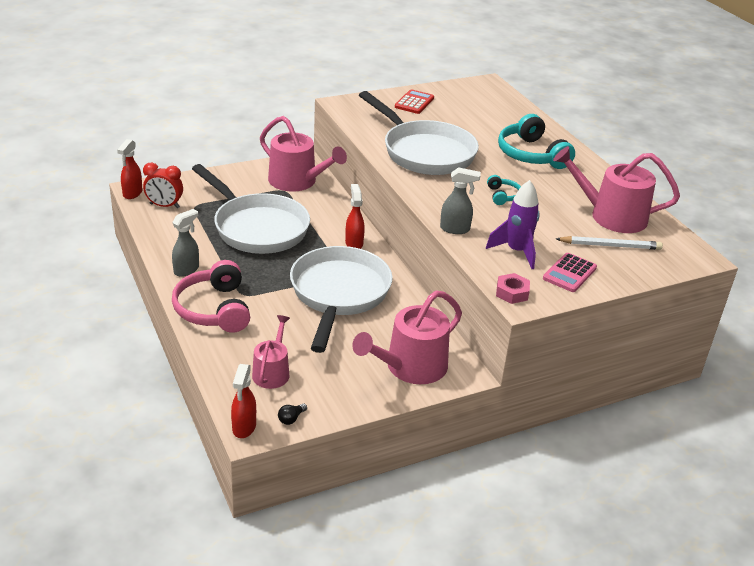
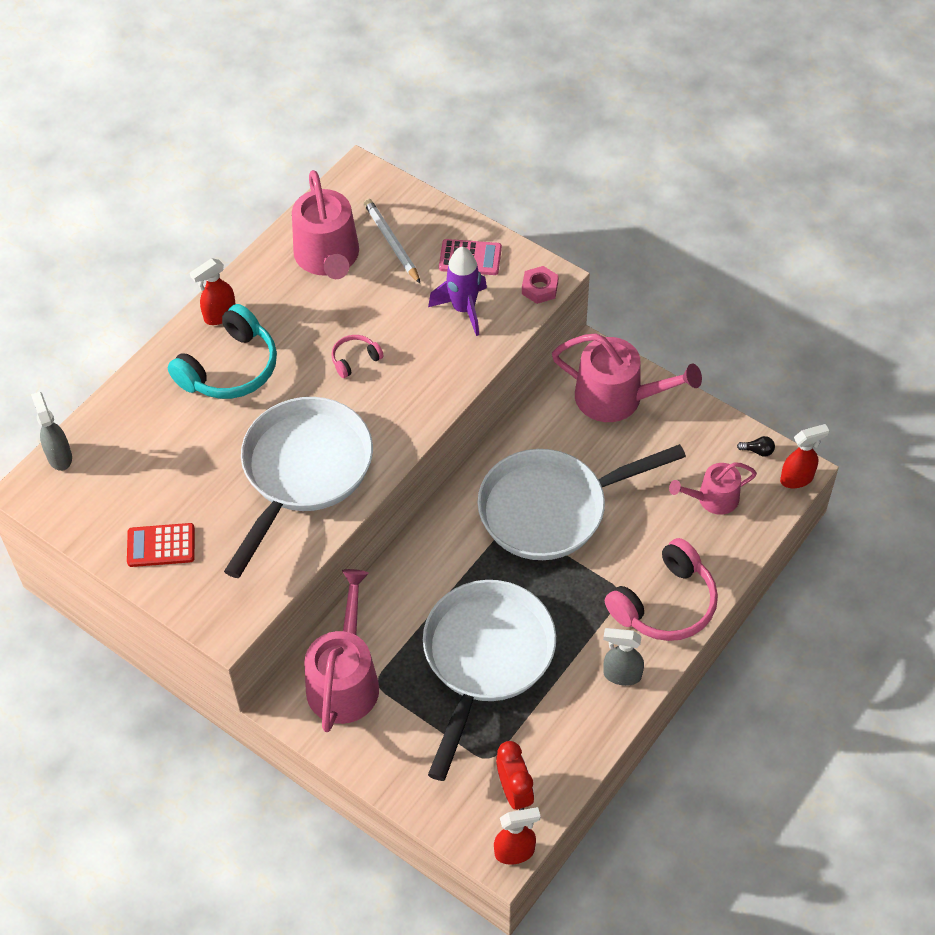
camera: 115 degrees left, 20 degrees up
(354, 243) = (443, 544): red spray bottle -> red spray bottle (219, 315)
(455, 229) = (461, 373): grey spray bottle -> grey spray bottle (59, 456)
(503, 196) = (355, 359): turquoise headphones -> pink headphones

